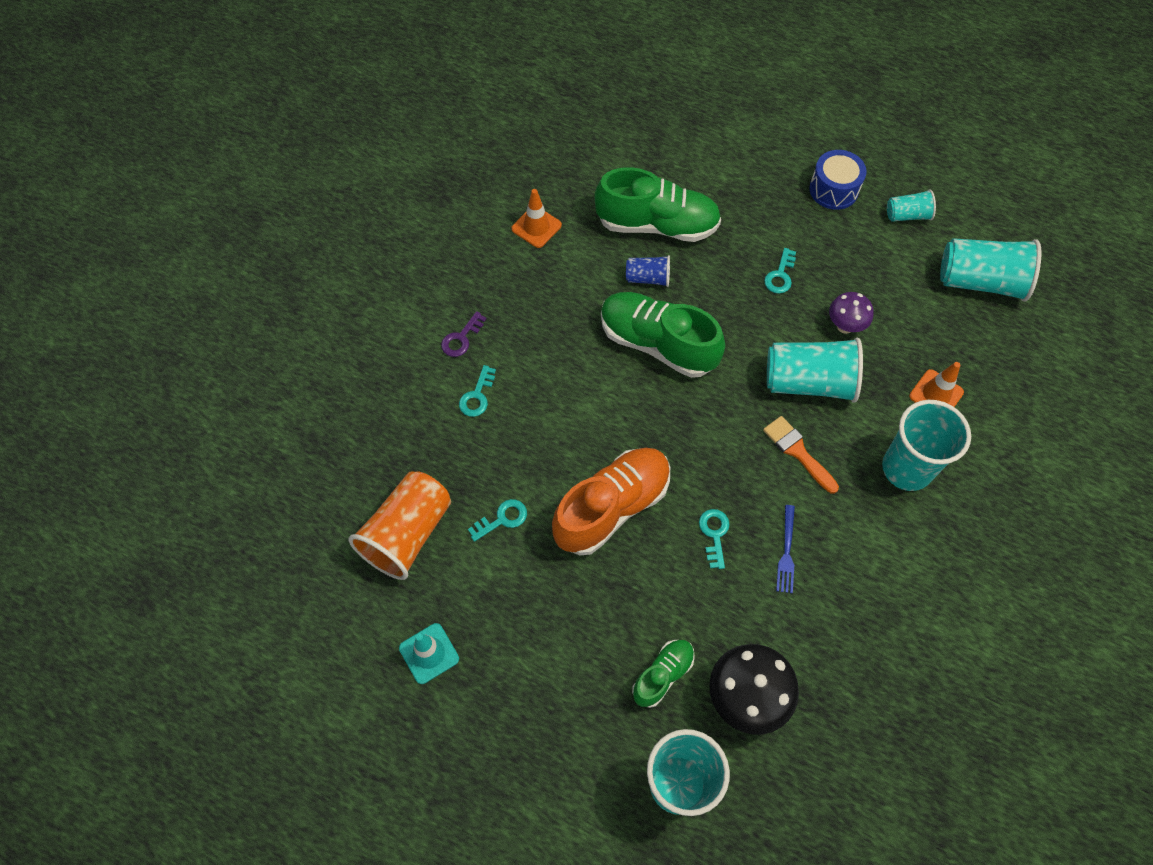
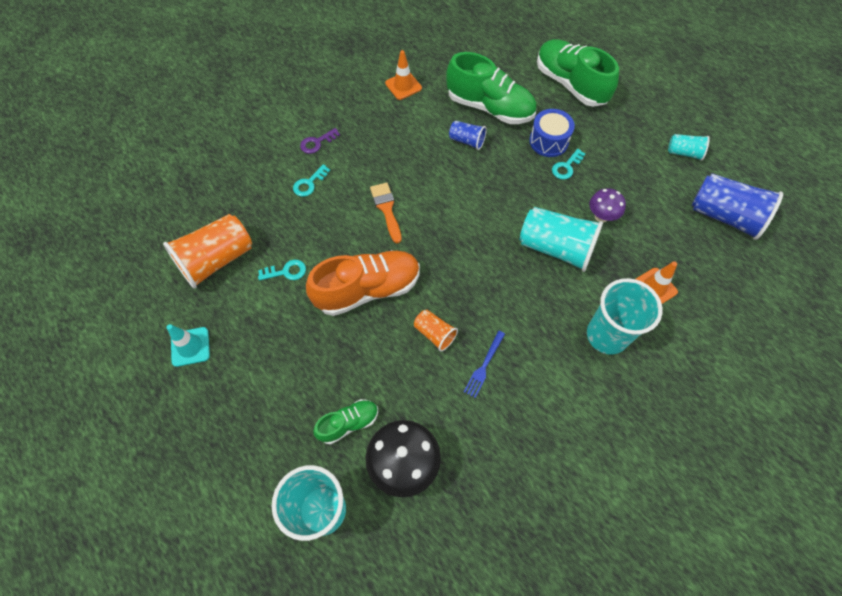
camera: 20 degrees right, 0 degrees up
(657, 344) = (453, 187): green shoe -> green shoe (570, 84)
(714, 534) = (434, 334): turquoise key -> orange cup
(797, 452) = (525, 295): orange brush -> orange brush (386, 209)
(833, 189) = (633, 120): blue drum -> blue drum (548, 141)
(980, 281) = (724, 216): turquoise cup -> blue cup

